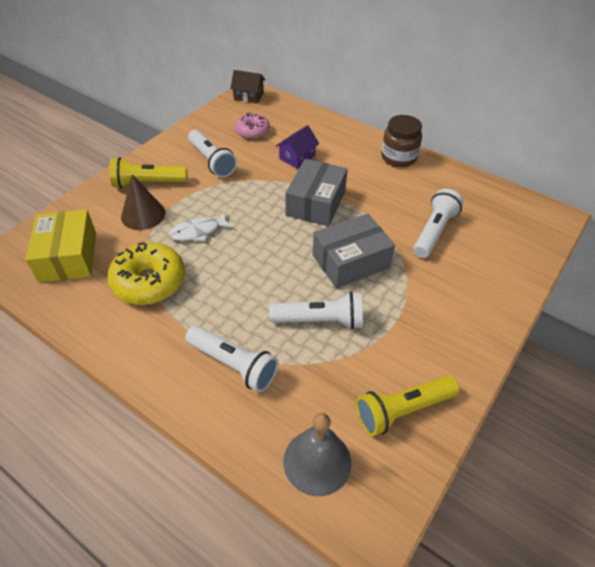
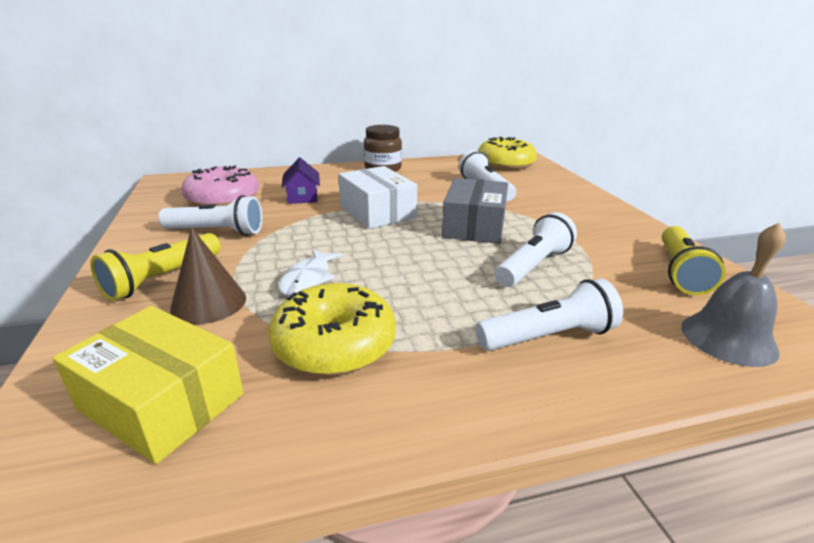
camera: 50 degrees left, 20 degrees down
(248, 96) = (171, 183): brown house -> none
(252, 131) = (223, 199): pink donut -> pink donut, size x1.62
(315, 203) = (377, 212): grey box -> white box
(514, 215) = (505, 164): none -> yellow donut

